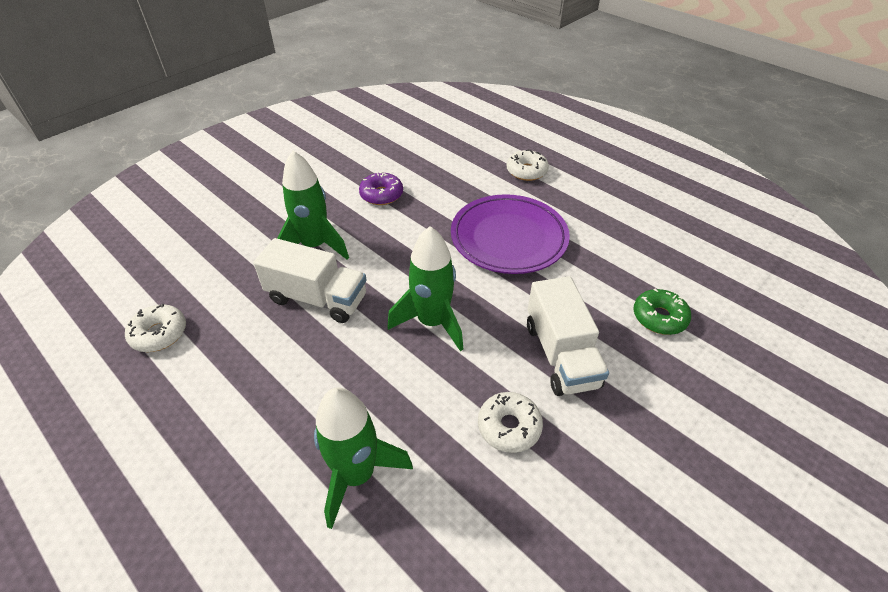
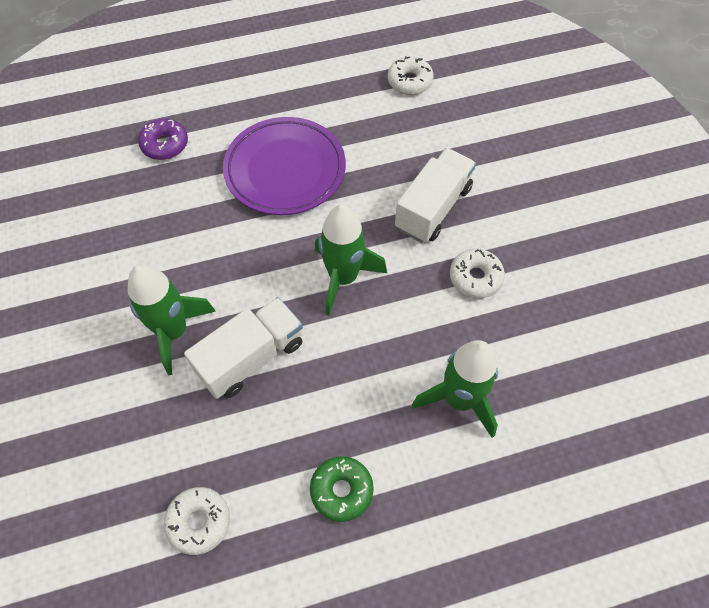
camera: 60 degrees left, 15 degrees up
(381, 195) = (140, 239): purple donut -> purple donut (165, 144)
(526, 171) = (206, 105): white donut -> white donut (409, 81)
(561, 355) = (433, 208): white truck -> white truck turned 75 degrees counterclockwise
(659, 317) = (439, 126): green donut -> green donut (341, 490)

